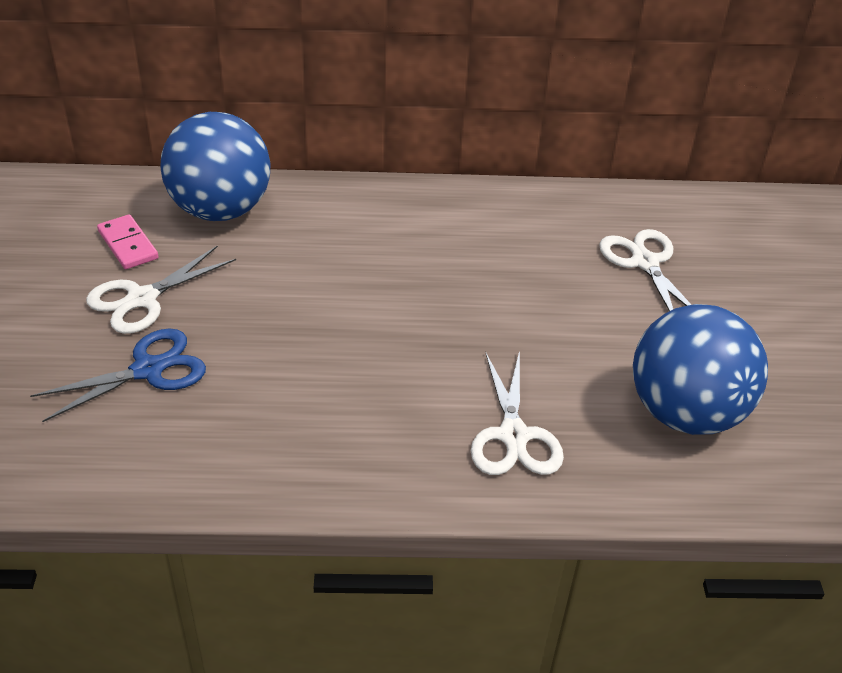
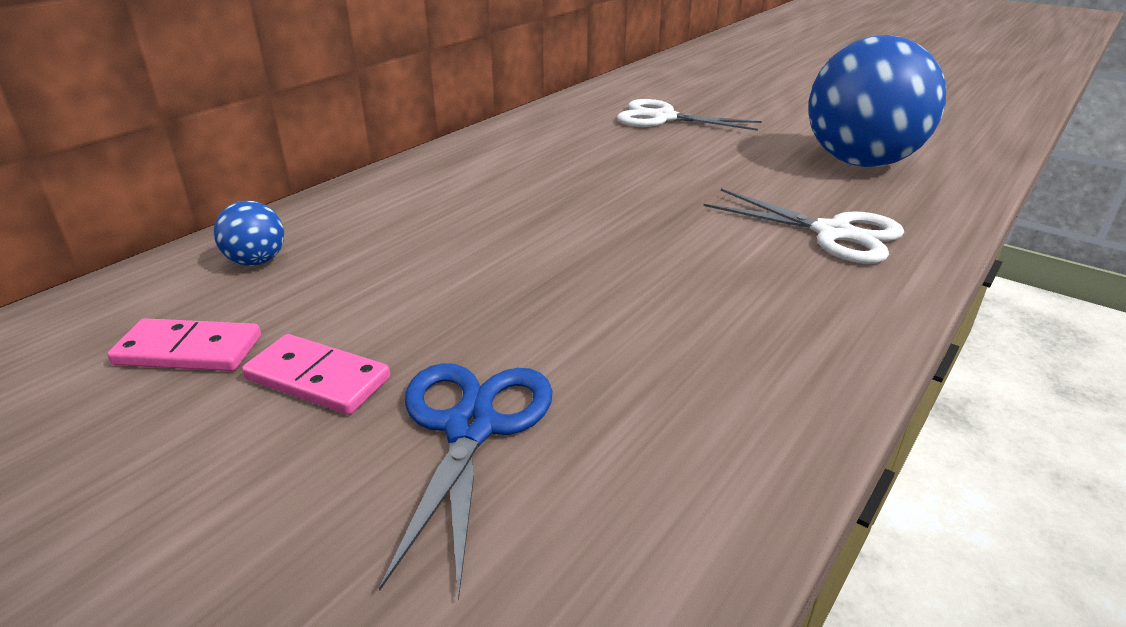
camera: 50 degrees left, 10 degrees down
(142, 299) = (318, 378): white scissors -> pink domino
(220, 210) = (257, 261): blue ball -> blue ball, size x0.40

